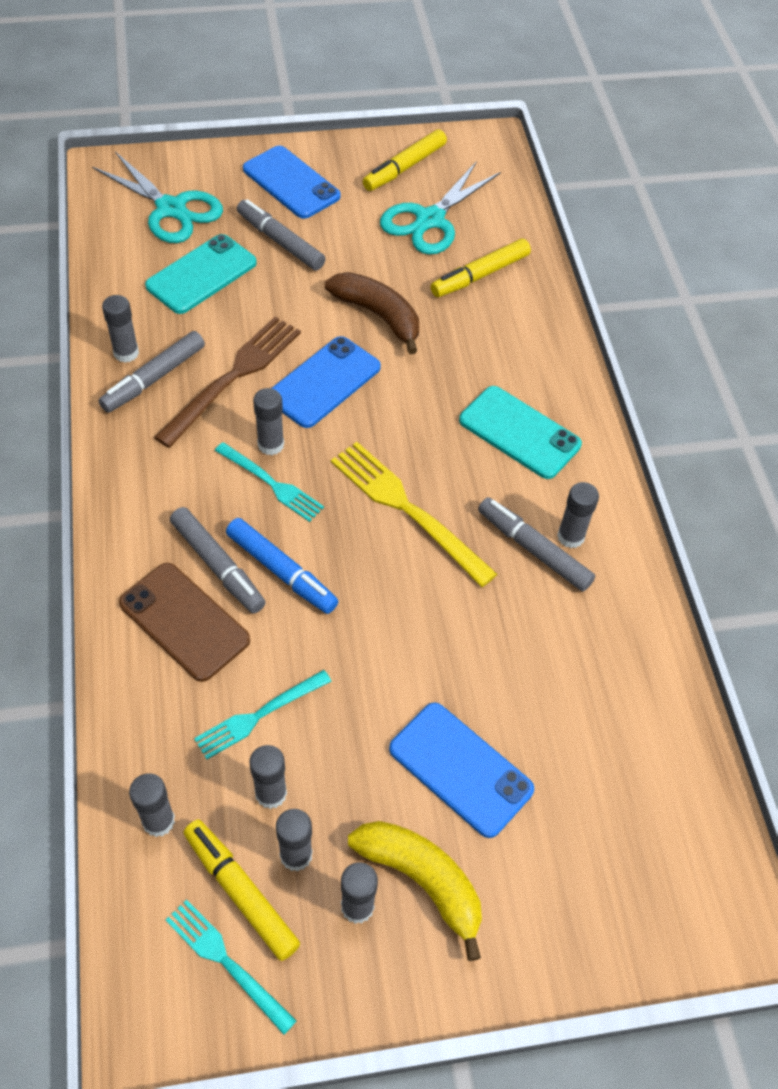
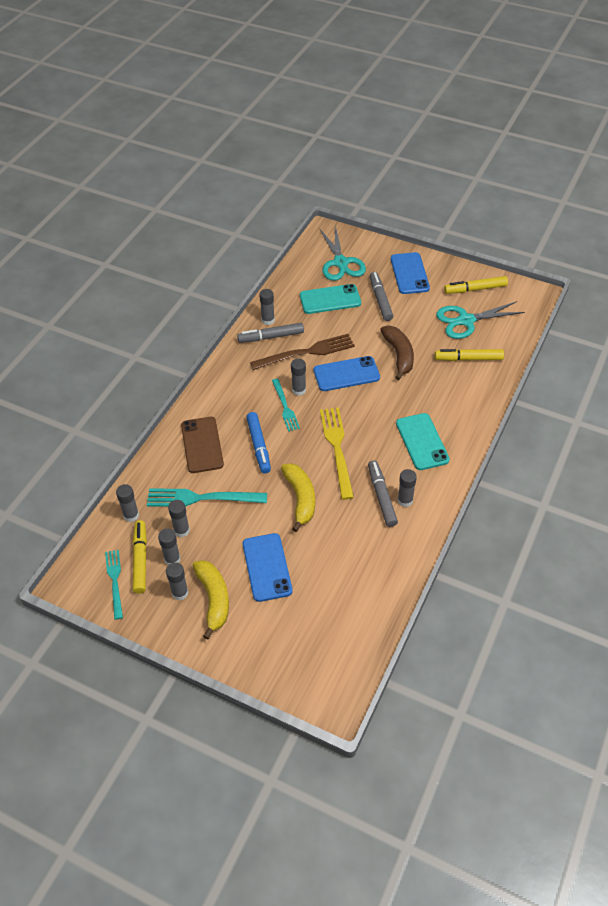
camera: 40 degrees right, 5 degrees down
(218, 565) = (234, 429): grey marker -> none
(259, 715) = (201, 498): turquoise fork -> turquoise fork, size x1.60
(418, 622) = (300, 499): none -> yellow banana

